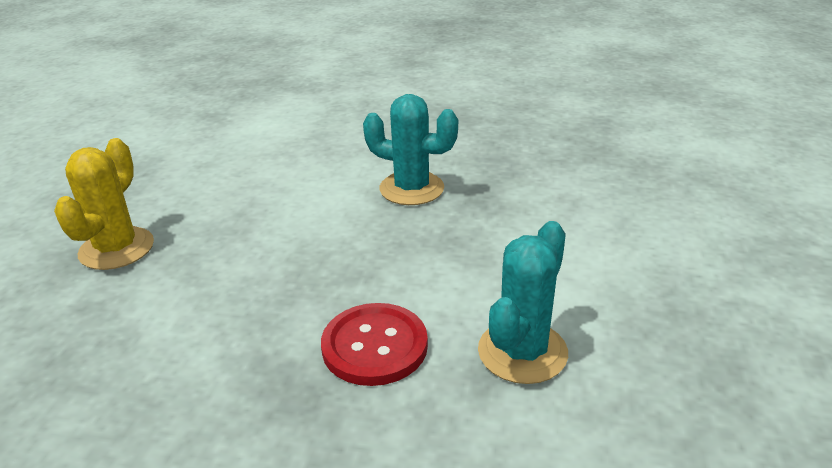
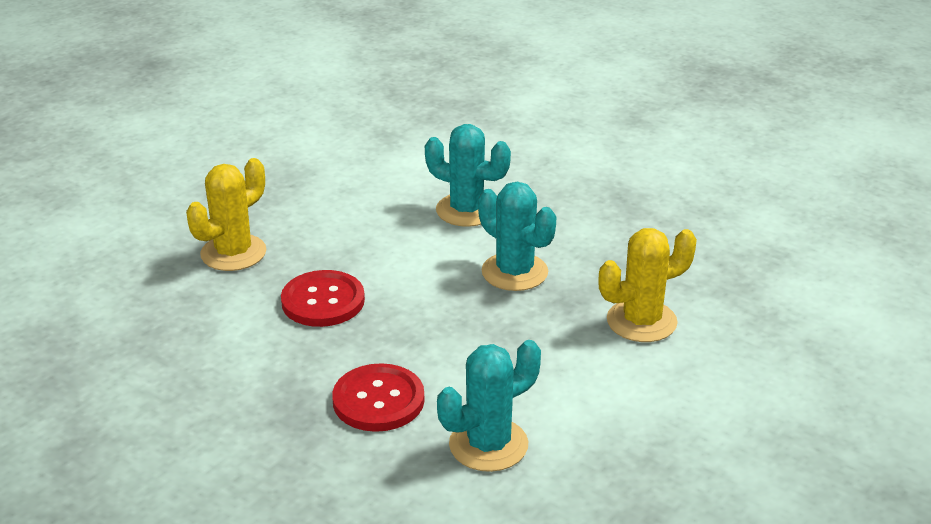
camera: 25 degrees right, 0 degrees up
(245, 266) = (323, 301): none -> red button
(329, 153) = (467, 210): none -> turquoise cactus
(553, 196) = (641, 321): none -> yellow cactus

